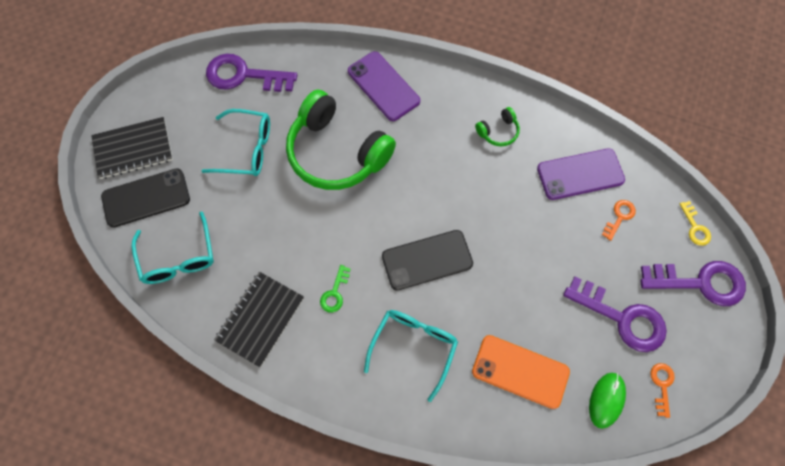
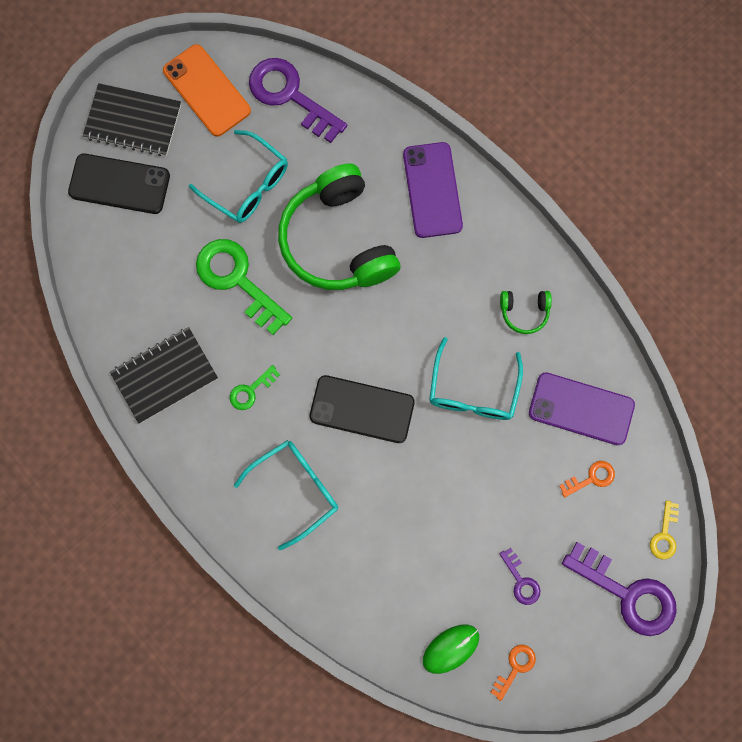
camera: 30 degrees right, 10 degrees up
(178, 257) = (119, 267): turquoise glasses -> turquoise glasses (473, 390)
(278, 219) = (237, 280): none -> green key
(520, 371) = (384, 572): orange phone -> orange phone (207, 90)
(621, 318) = (521, 580): purple key -> purple key, size x0.48

